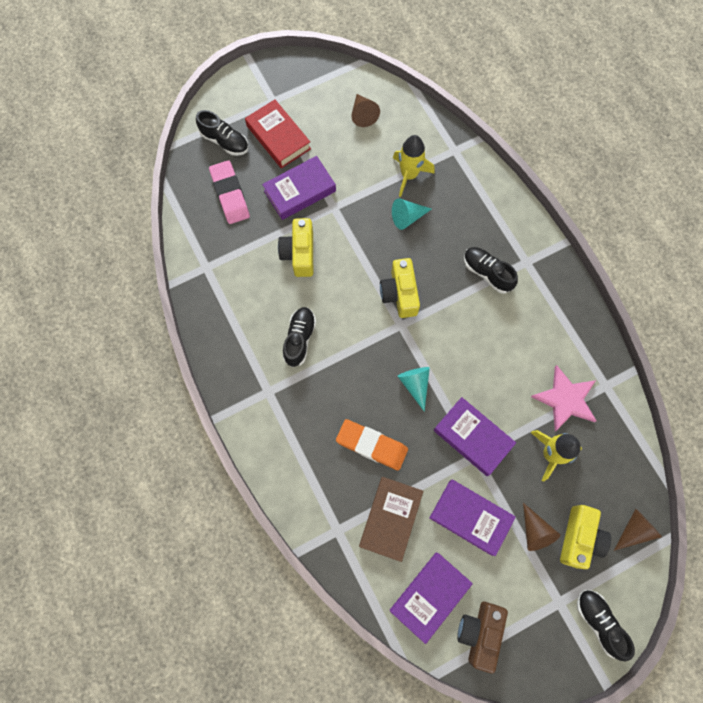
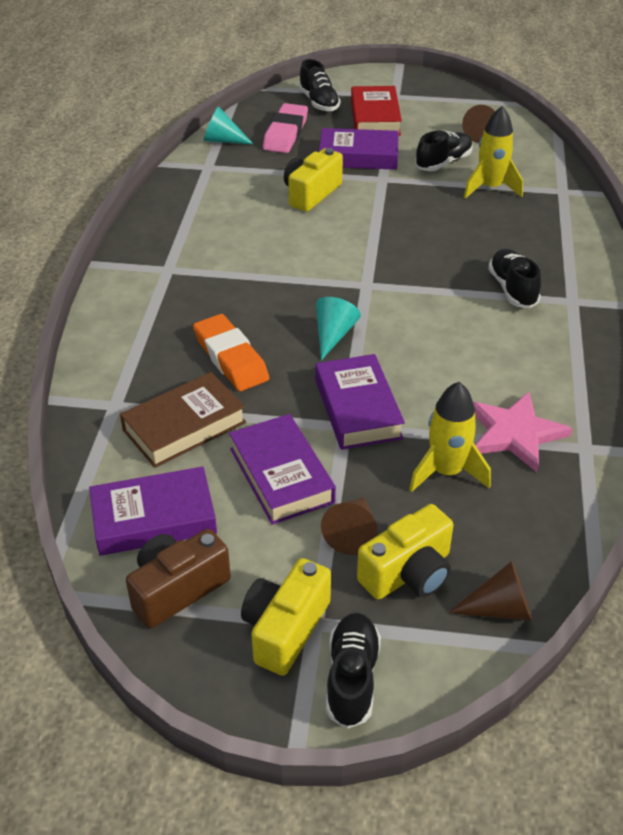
camera: 35 degrees right, 30 degrees down
(299, 339) = (244, 248): black shoe -> black shoe (443, 163)
(400, 294) = (390, 262): yellow camera -> yellow camera (285, 629)
(407, 217) = (457, 214): turquoise cone -> turquoise cone (223, 140)

